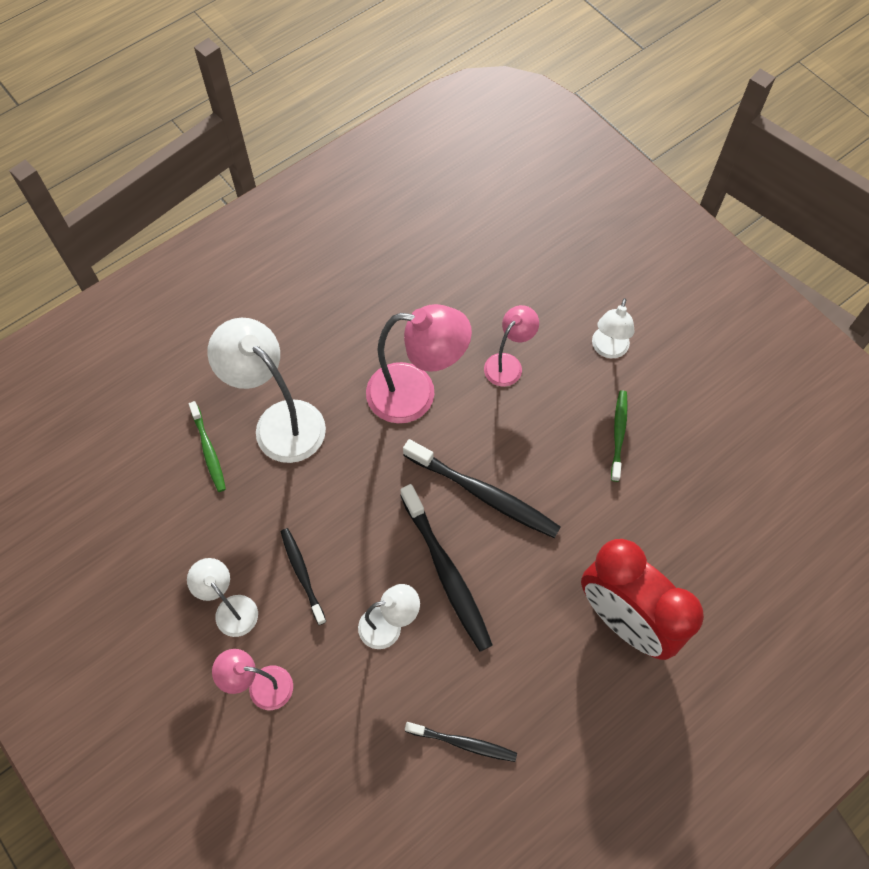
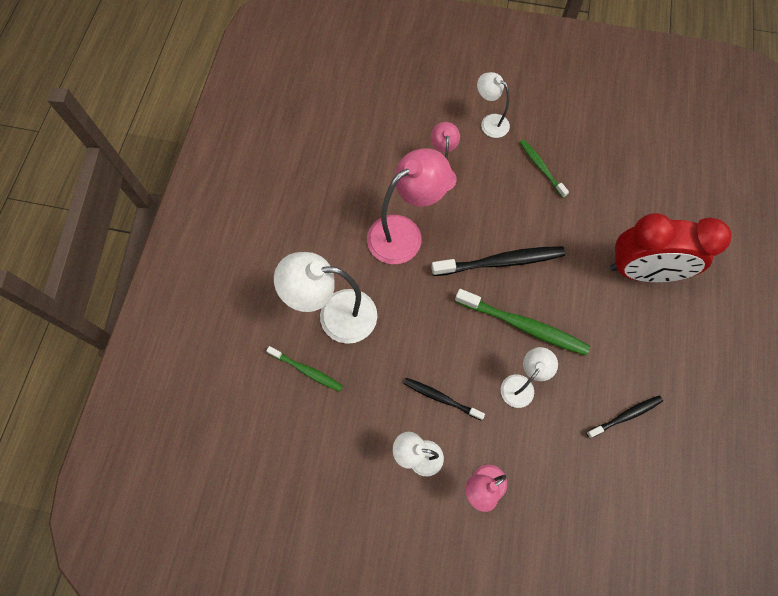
camera: 40 degrees left, 5 degrees up
(446, 572) = (523, 325): black toothbrush -> green toothbrush
(608, 349) = (489, 122): white lamp -> white lamp turned 150 degrees clockwise

